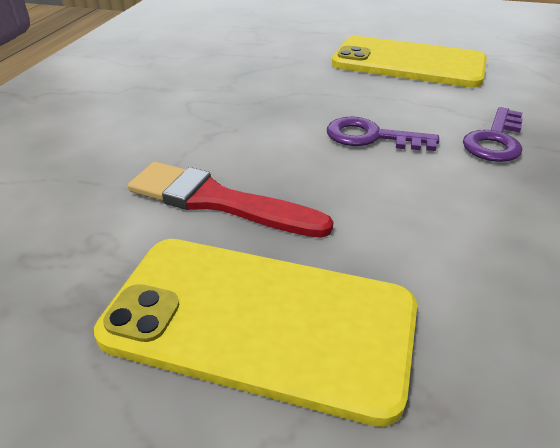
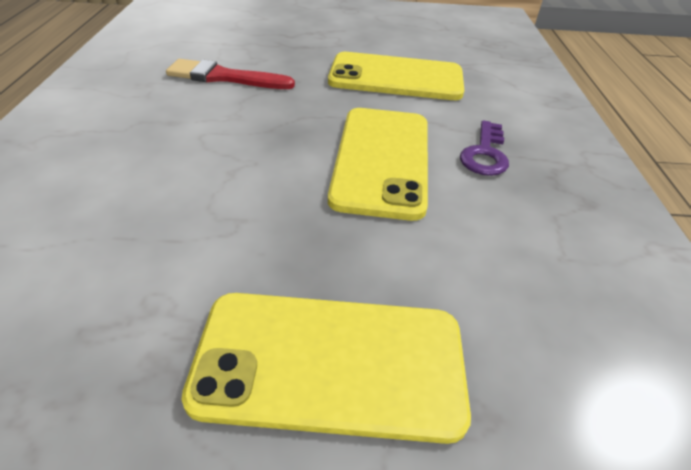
camera: 15 degrees left, 5 degrees up
(218, 201) = (259, 244): red brush -> red brush (224, 77)
(371, 137) = (381, 160): purple key -> yellow phone

